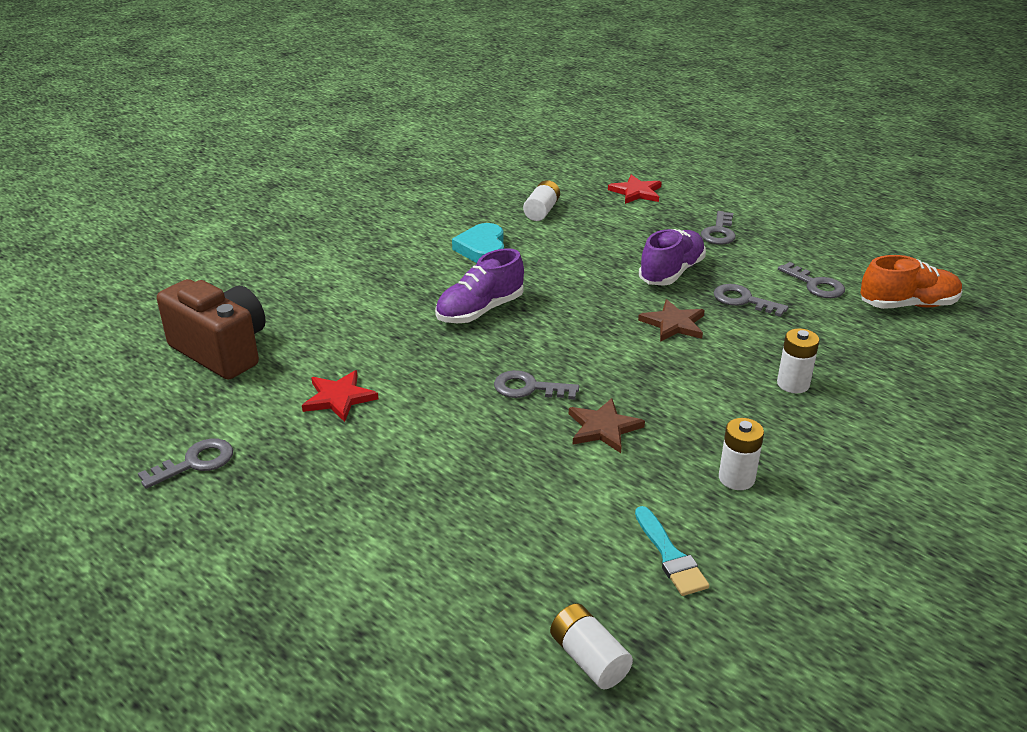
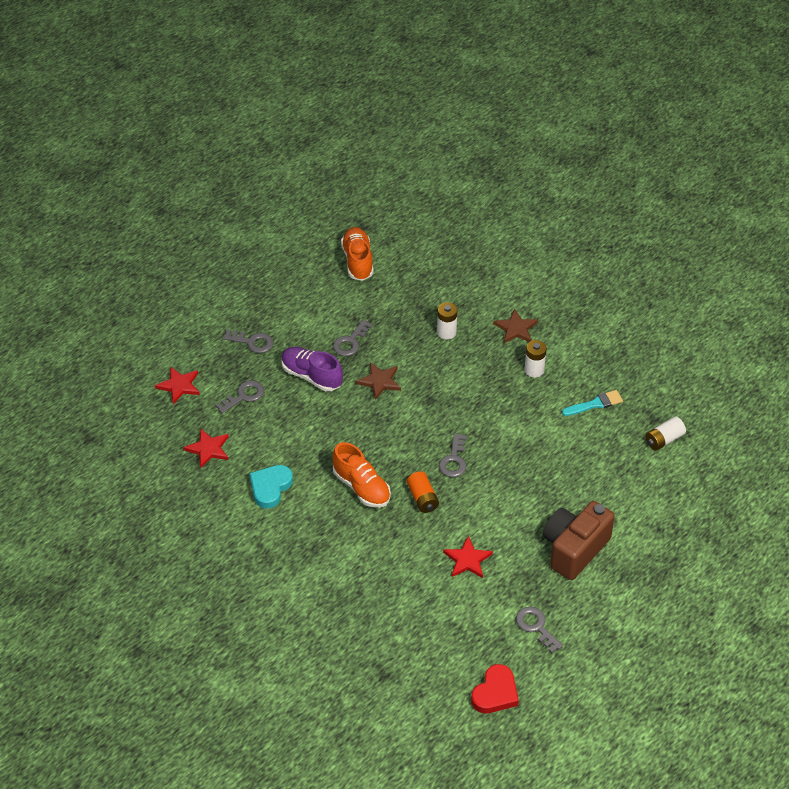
camera: 90 degrees left, 15 degrees up
(97, 419) = (495, 693): none -> red heart
(221, 351) = (413, 637): brown camera -> brown camera (574, 549)
(457, 359) = (422, 498): none -> orange battery
(480, 310) = (361, 487): purple shoe -> orange shoe
(482, 249) = (270, 487): turquoise heart -> turquoise heart turned 120 degrees clockwise
(541, 211) = (208, 449): white battery -> red star
(603, 428) = (493, 425): brown star -> brown star (516, 329)
(815, 285) = (331, 301): grey key -> grey key (244, 396)

